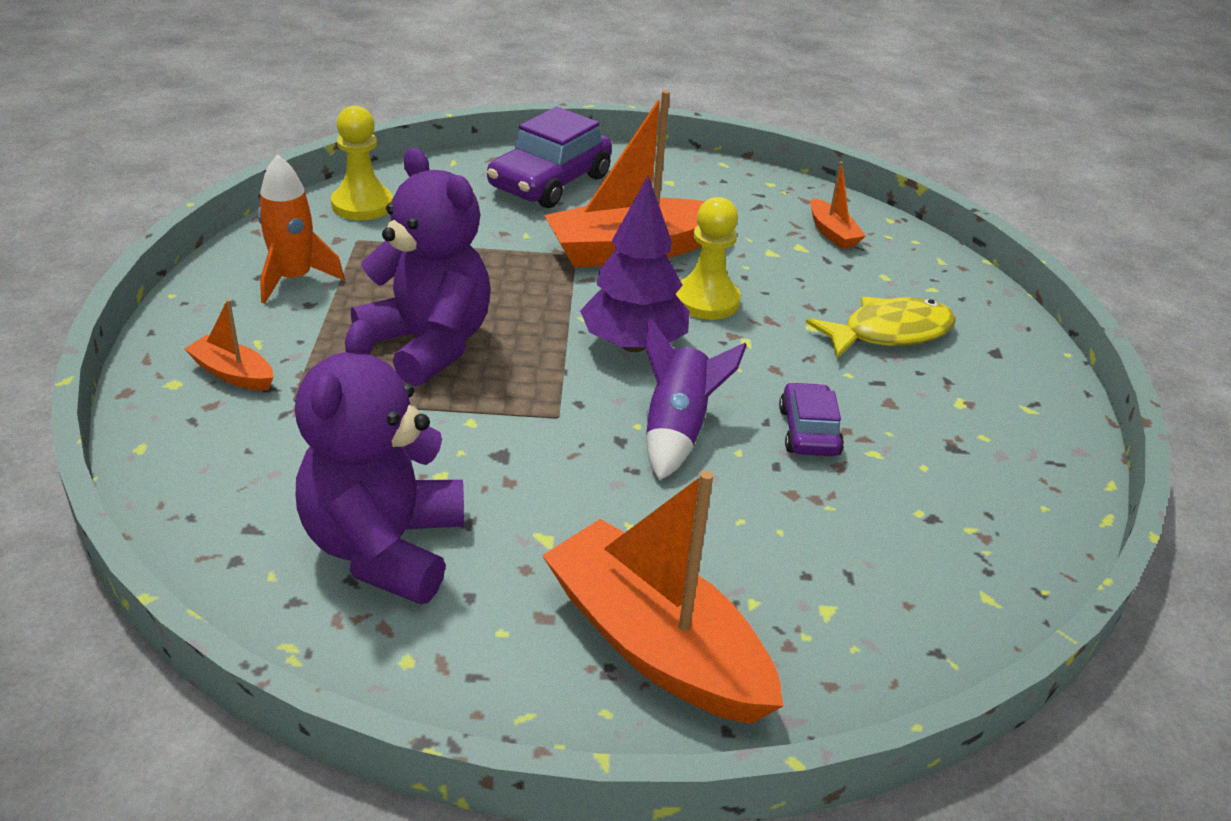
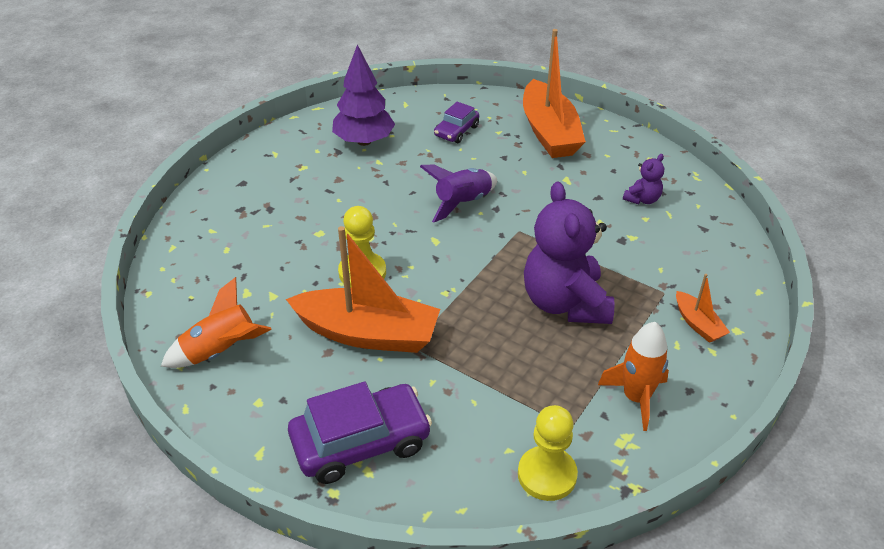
camera: 145 degrees left, 5 degrees up
(384, 547) = (642, 199): purple teddy bear -> purple teddy bear, size x0.45
(633, 344) = (439, 258): purple tree -> purple tree (364, 141)
(752, 201) = (220, 351): none -> orange rocket
(808, 431) = (397, 180): purple car -> purple car (456, 131)
(832, 233) = (207, 296): orange boat -> none
(889, 333) = (282, 213): yellow fish -> none

